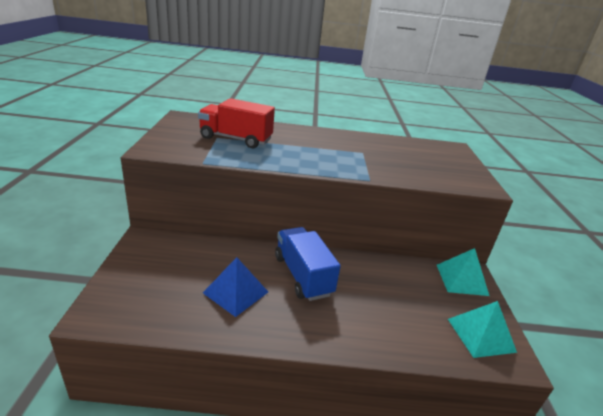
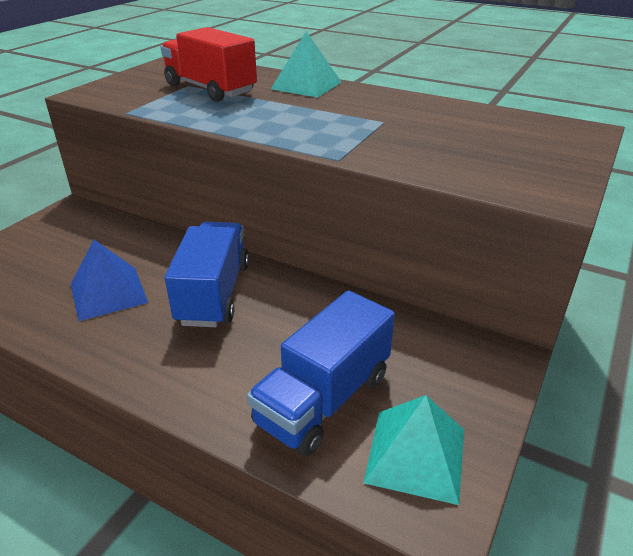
camera: 30 degrees right, 5 degrees up
(417, 320) = (324, 399): none -> blue truck
(461, 279) = (472, 362): turquoise pyramid -> turquoise pyramid (306, 85)

